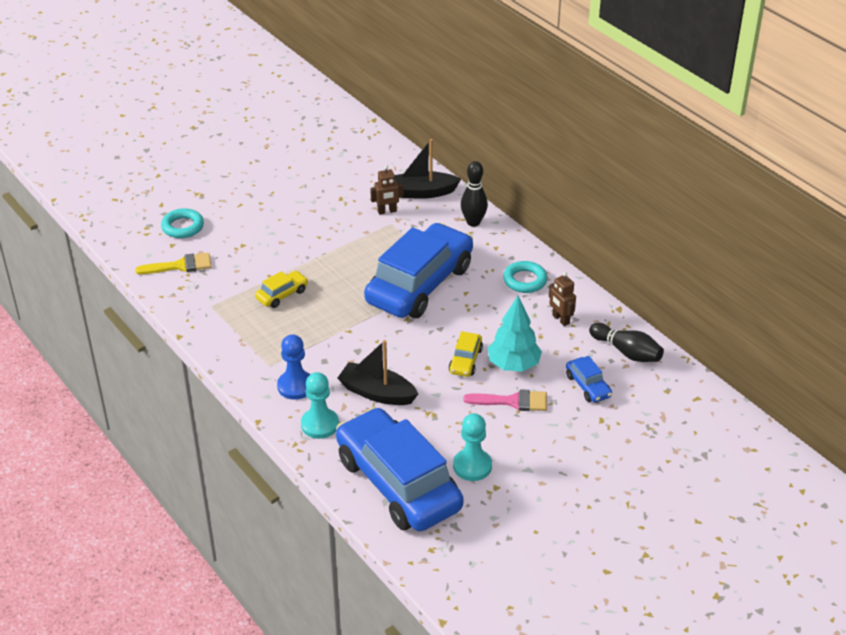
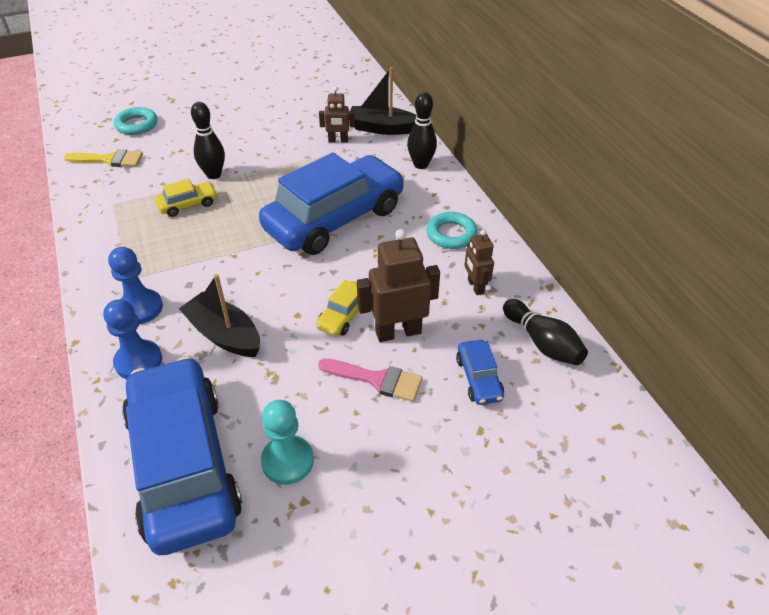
camera: 15 degrees right, 5 degrees up
(289, 263) = (213, 174): none -> black bowling pin
(320, 424) = (138, 361): turquoise pawn -> blue pawn
(513, 365) = (398, 332): turquoise tree -> brown robot

